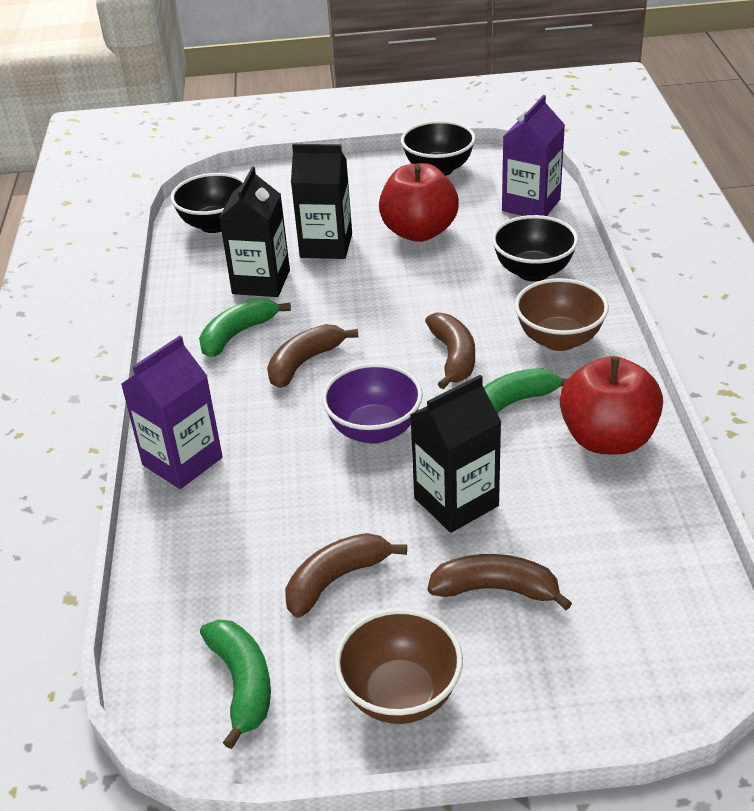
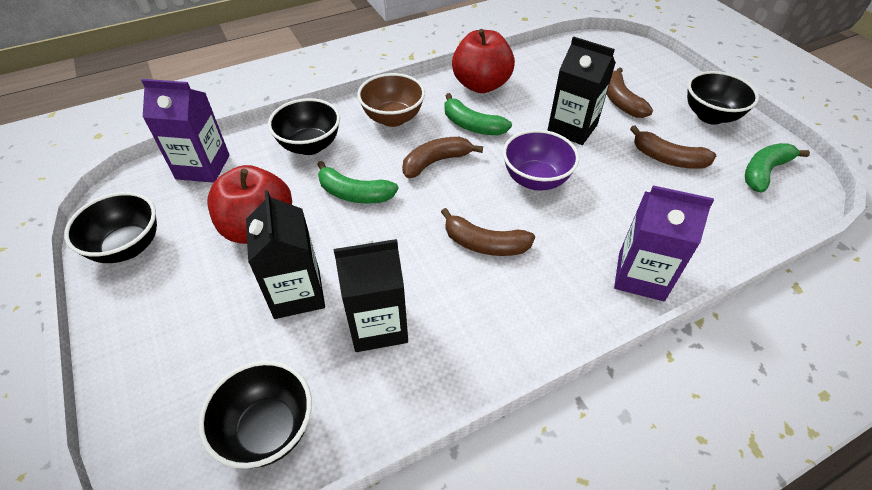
camera: 115 degrees left, 10 degrees up
(237, 334) = (469, 308): green banana -> green banana (354, 193)
(400, 695) = (710, 116): brown bowl -> black bowl

